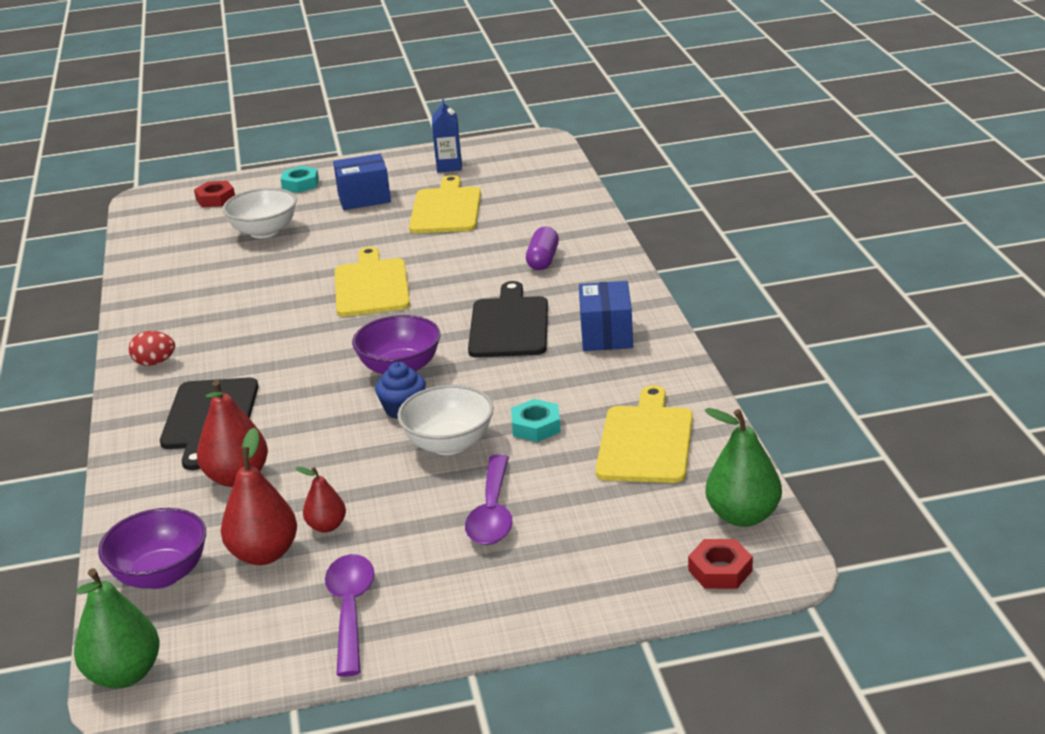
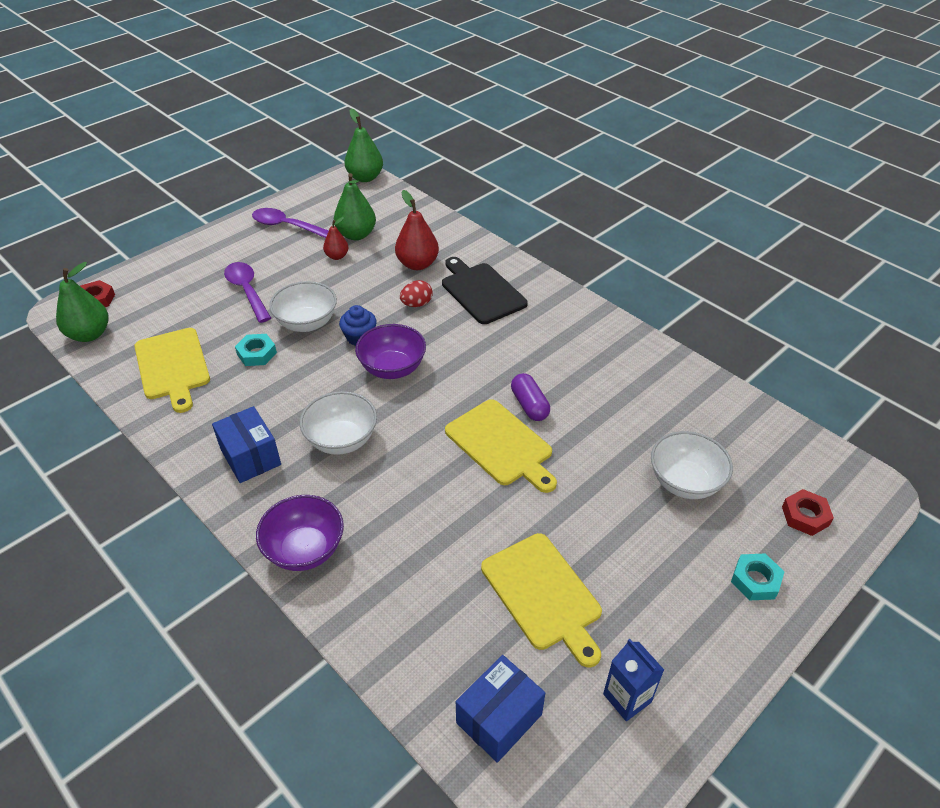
camera: 145 degrees right, 15 degrees up
(155, 363) = (574, 316): red egg -> red egg (416, 304)
(161, 575) = (398, 212): purple bowl -> purple bowl (305, 549)
(264, 554) = (356, 235): red pear -> green pear
(350, 610) = (286, 226): purple spoon -> purple spoon turned 150 degrees clockwise
(364, 198) = (654, 580): blue box -> blue box (499, 718)
(509, 325) = (342, 440): black cutting board -> white bowl
(543, 260) = (370, 540): purple capsule -> purple capsule (529, 405)

